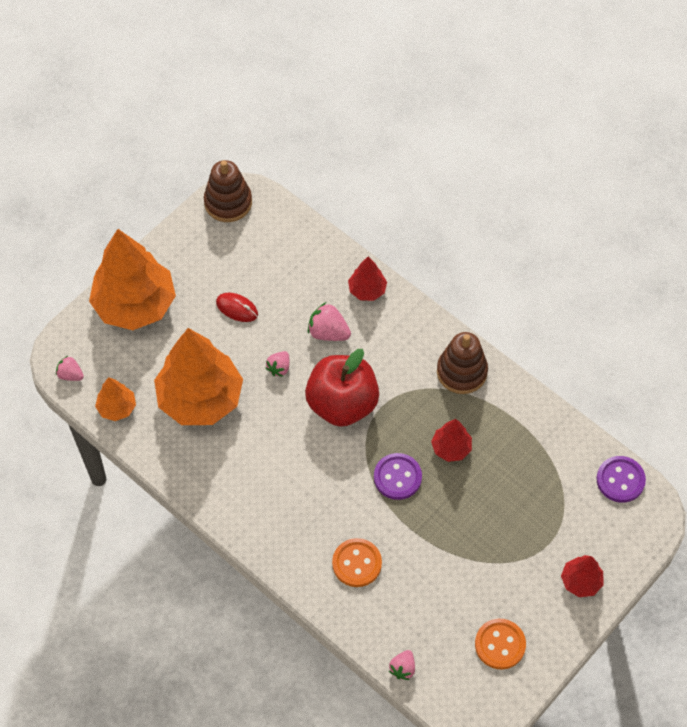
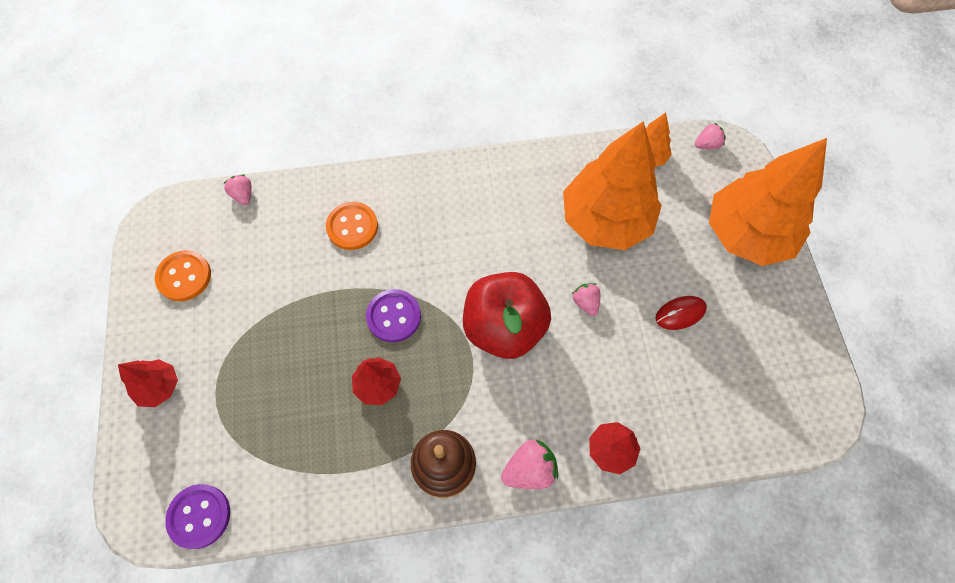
camera: 130 degrees right, 5 degrees up
(228, 202) = (821, 396): brown stacking toy -> none
(328, 332) = (590, 374): pink strawberry -> pink strawberry (529, 469)

